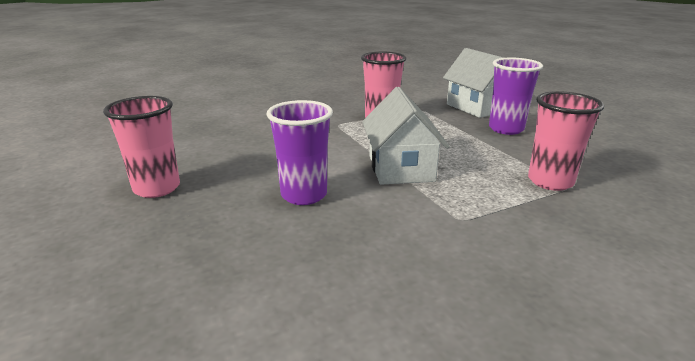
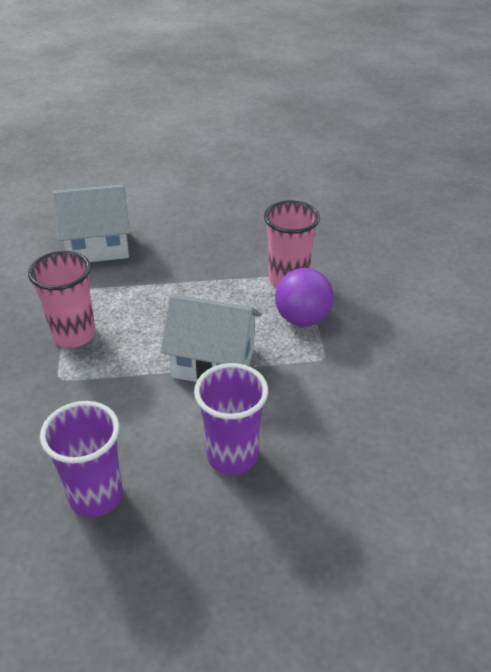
camera: 70 degrees left, 15 degrees up
(157, 188) = (143, 604): pink cup -> none
(504, 198) = (302, 319): none -> purple ball
(506, 129) = (170, 254): purple cup -> purple cup (96, 496)

